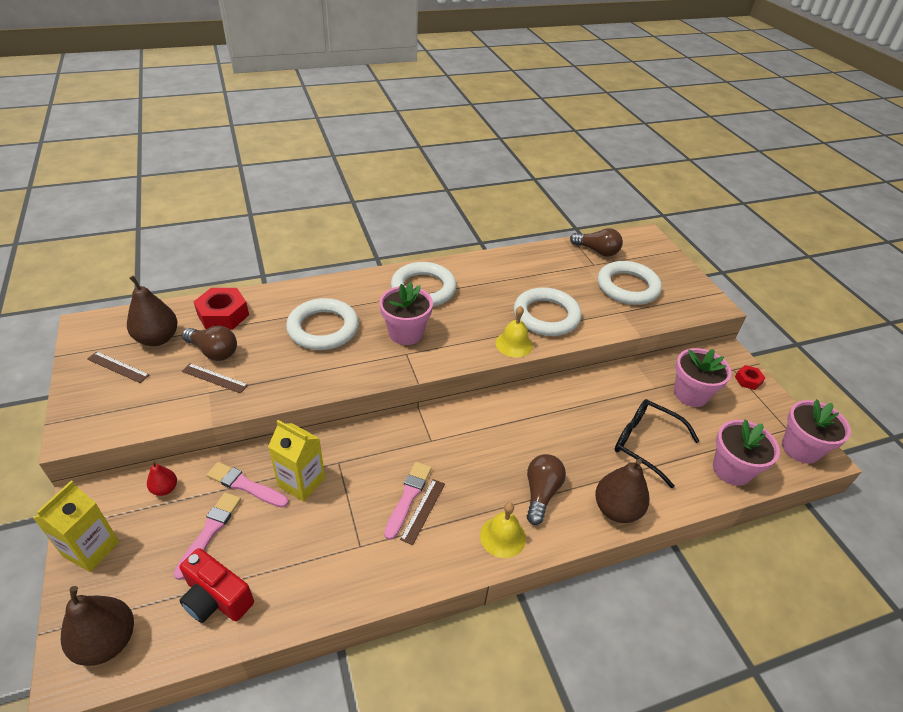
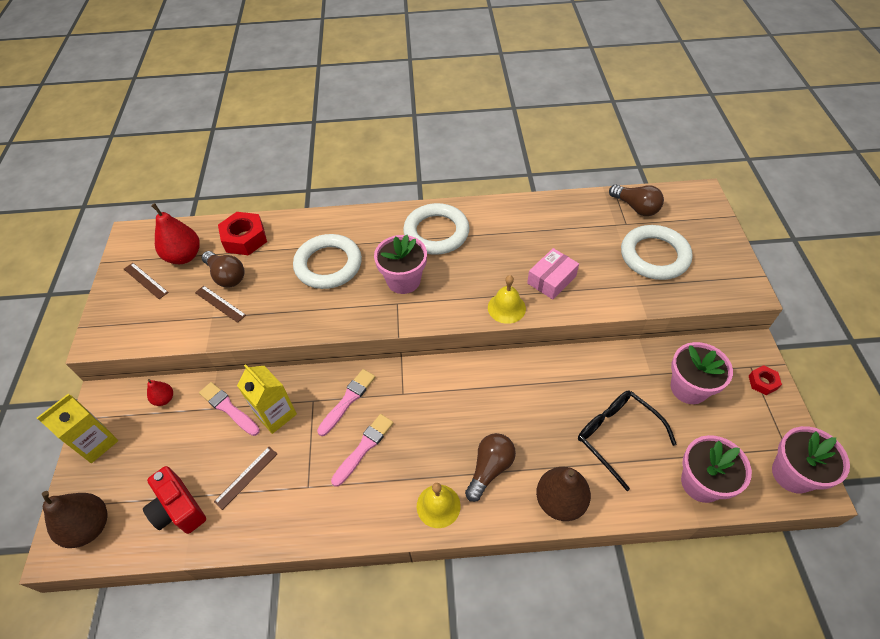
camera: 20 degrees right, 10 degrees up
(158, 338) = (184, 256): brown pear -> red pear
(209, 532) = (189, 446): pink brush -> pink brush (348, 400)
(423, 511) = (373, 464): brown ruler -> brown ruler (246, 477)
(546, 316) = (551, 280): white ring -> pink box

